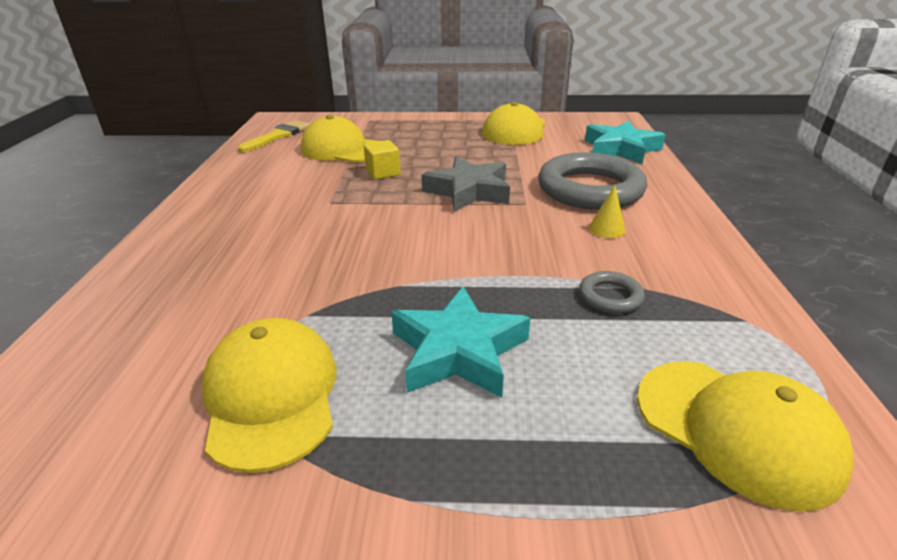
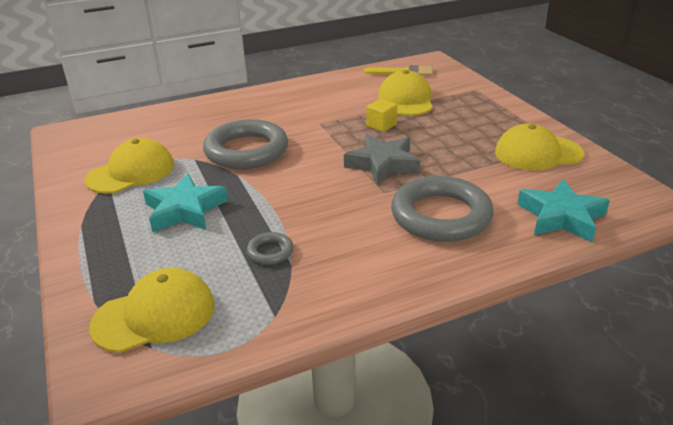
camera: 65 degrees right, 0 degrees up
(337, 265) = (246, 151): none -> grey ring
(607, 229) = (371, 235): yellow cone -> none
(736, 429) = (154, 315): yellow cap -> yellow cap turned 135 degrees counterclockwise

